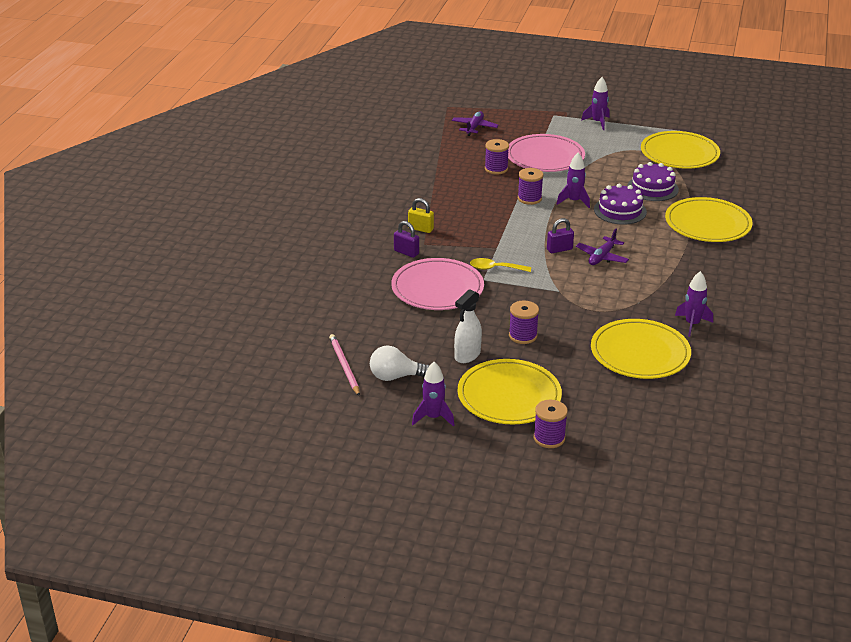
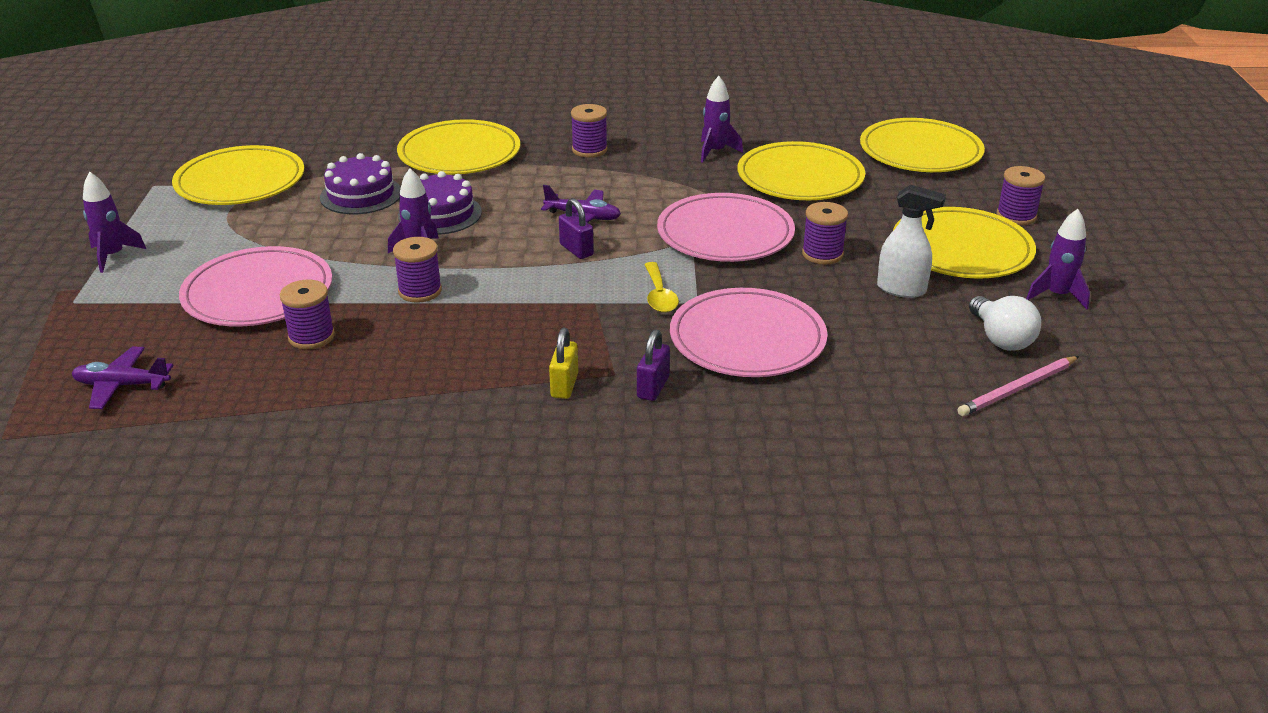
camera: 105 degrees left, 0 degrees up
(563, 304) = (725, 234): none -> pink plate
(675, 425) = (920, 151): none -> yellow plate
(705, 272) = (589, 150): none -> purple spool

